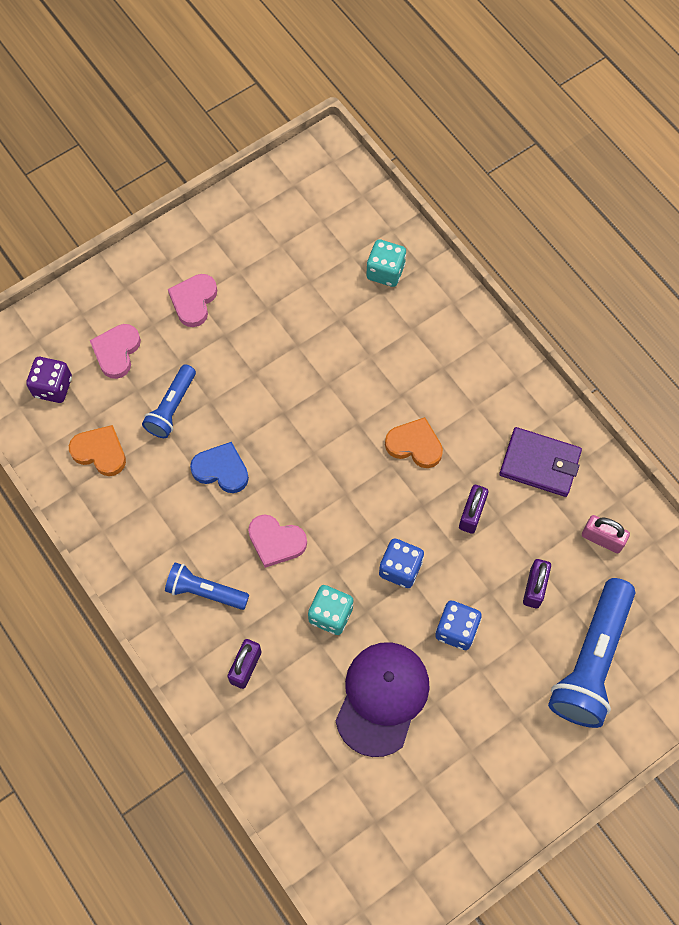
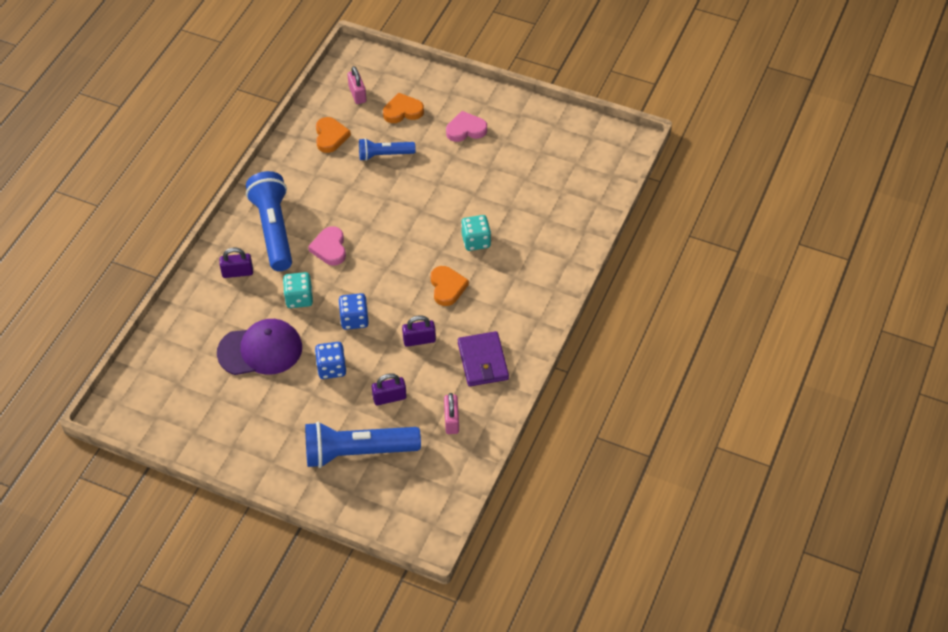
camera: 60 degrees right, 15 degrees down
(53, 387) = (357, 94): purple dice -> pink padlock
(116, 352) = (403, 111): pink heart -> orange heart
(205, 591) = (273, 230): blue flashlight -> blue flashlight, size x1.77
(221, 470) = (359, 199): blue heart -> none
(385, 271) = (564, 214): turquoise dice -> turquoise dice (476, 241)

